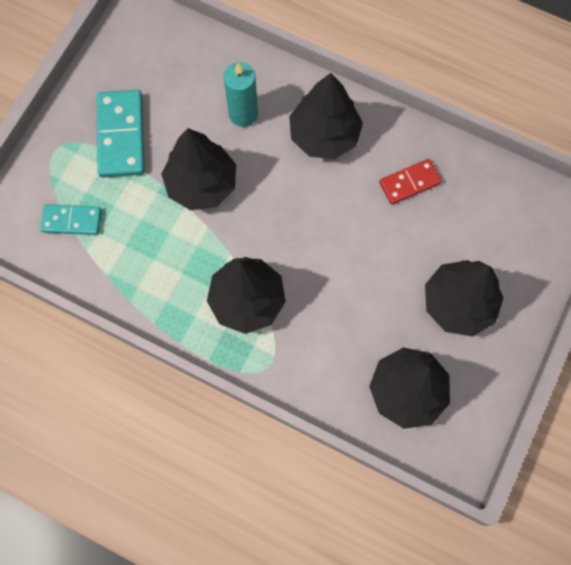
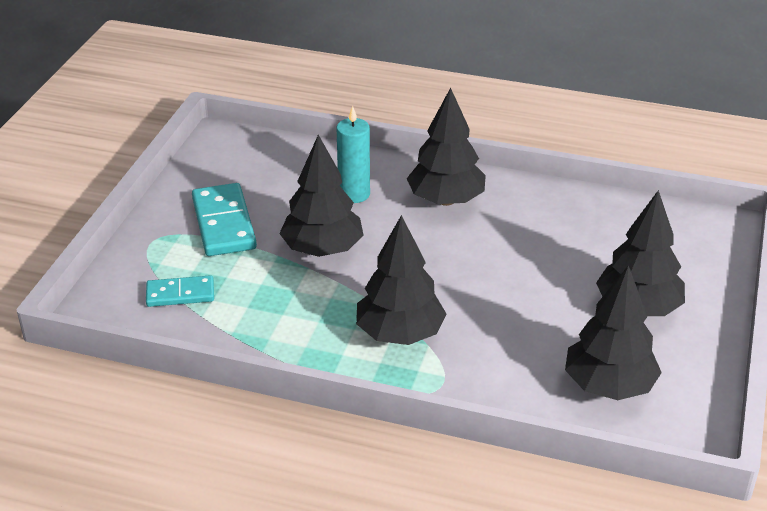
camera: 10 degrees left, 35 degrees down
(409, 182) = (549, 224): red domino -> none

